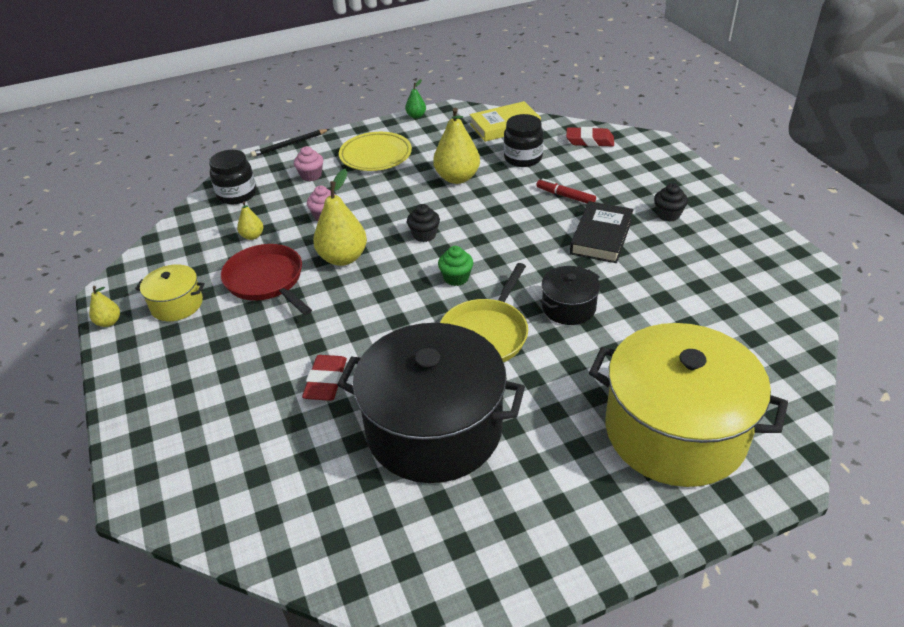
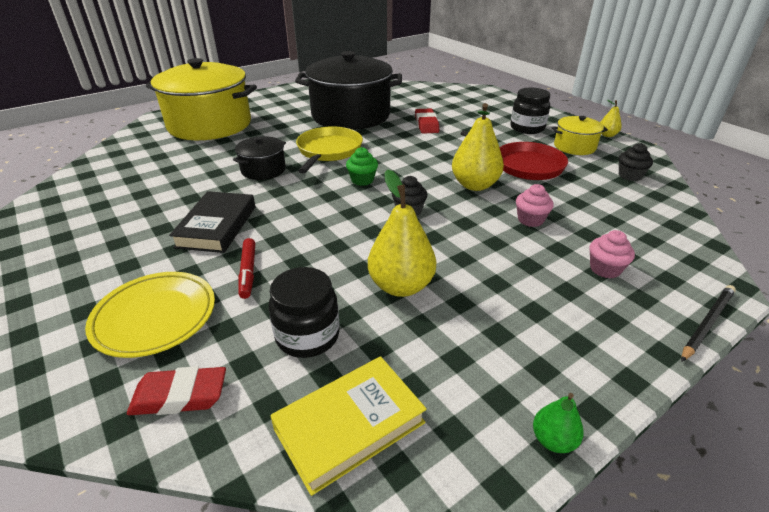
camera: 165 degrees right, 5 degrees down
(237, 194) = (662, 234): black jar -> black jar (527, 128)
(252, 236) = (581, 194): yellow pear -> none
(375, 155) = (547, 315): yellow plate -> yellow plate (155, 317)
(565, 196) = (248, 272): red marker -> red marker turned 60 degrees clockwise
(668, 215) = (124, 259): black cupcake -> black cupcake (630, 175)

